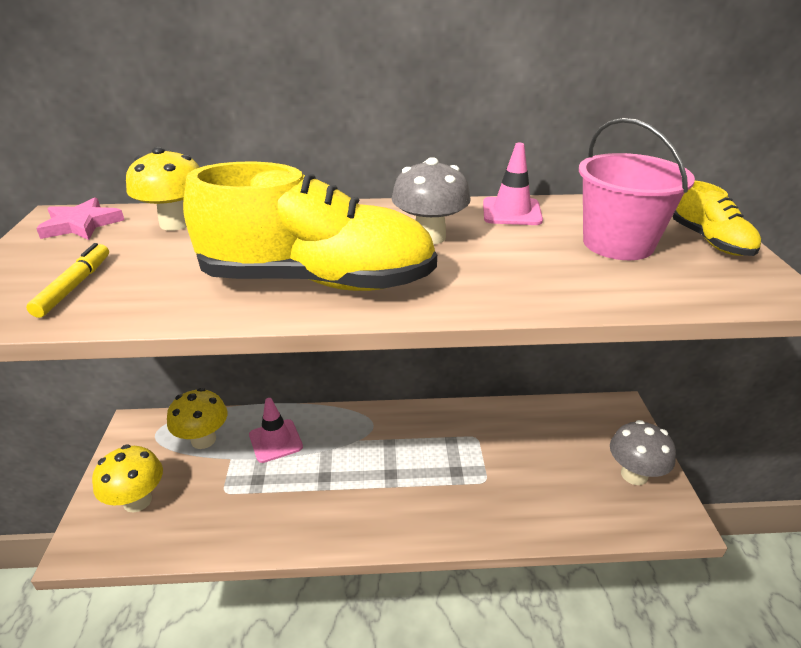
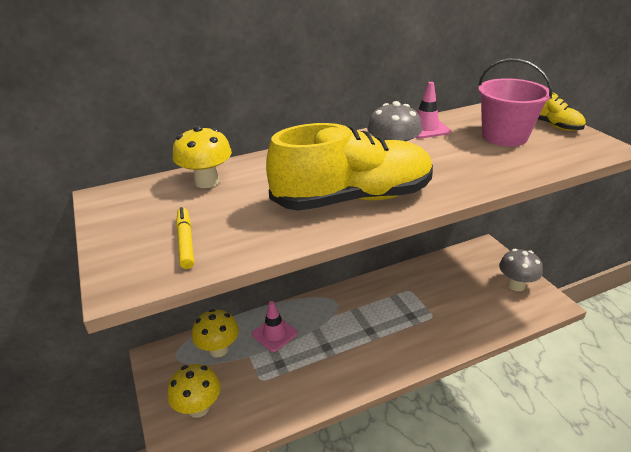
camera: 20 degrees left, 0 degrees up
(81, 224) = (132, 198): pink star -> none

